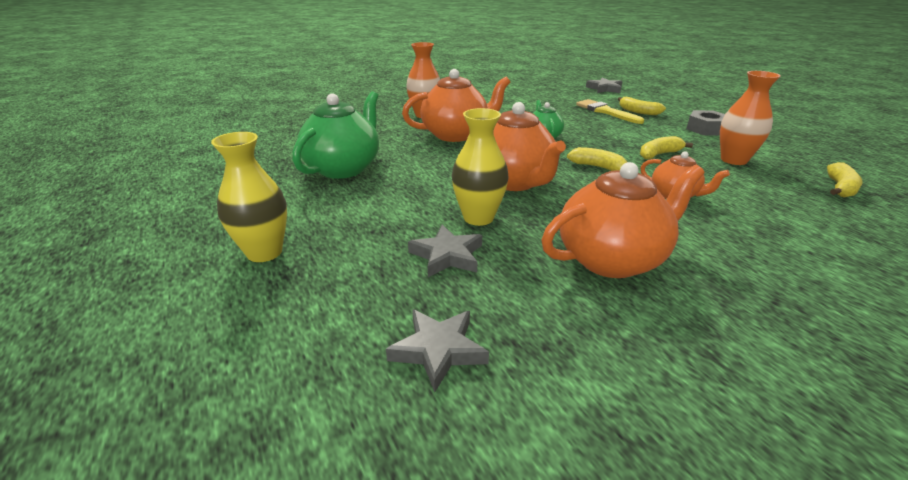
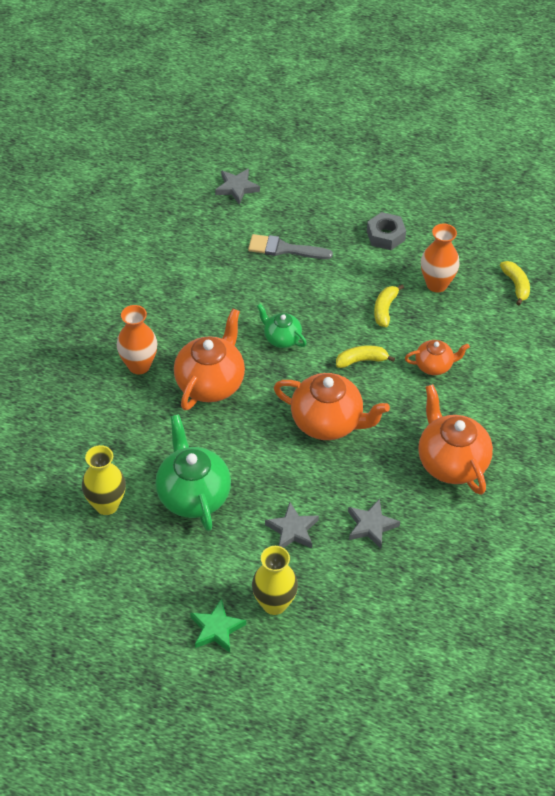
camera: 45 degrees left, 20 degrees up
(195, 238) = (216, 629): none -> green star
(438, 350) = (436, 585): grey star -> grey star (292, 530)
(478, 218) = (349, 479): yellow vase -> yellow vase (106, 505)
(605, 111) = (284, 249): yellow brush -> grey brush
(612, 259) = (451, 462): orange teapot -> orange teapot turned 45 degrees counterclockwise
(638, 111) = (310, 230): yellow banana -> none

